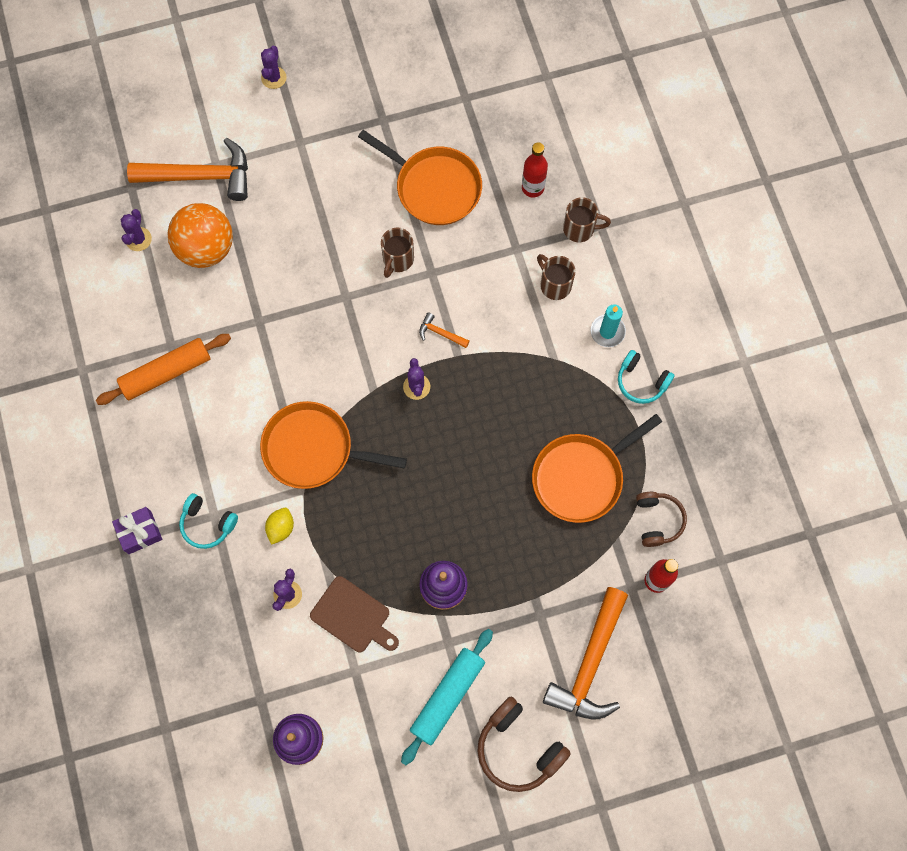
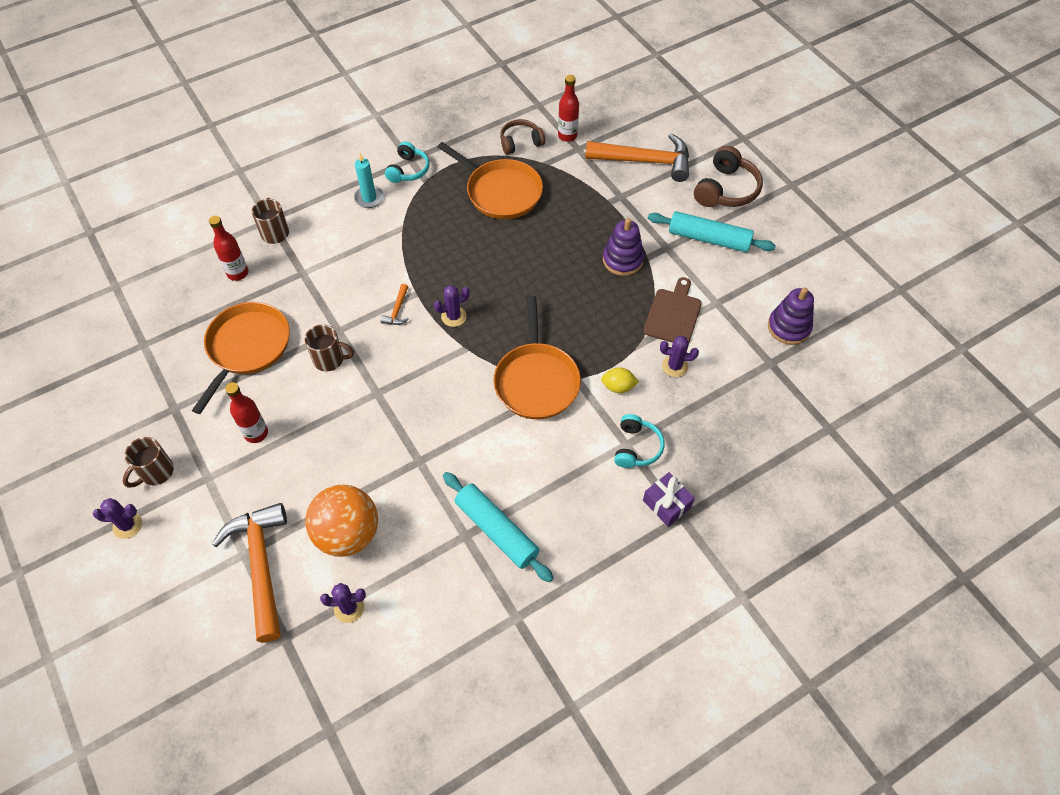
camera: 105 degrees left, 15 degrees down
(166, 372) = (496, 530): orange rolling pin -> turquoise rolling pin
(333, 186) = (256, 433): none -> red bottle
(554, 284) = (332, 240): brown mug -> brown mug (156, 472)

